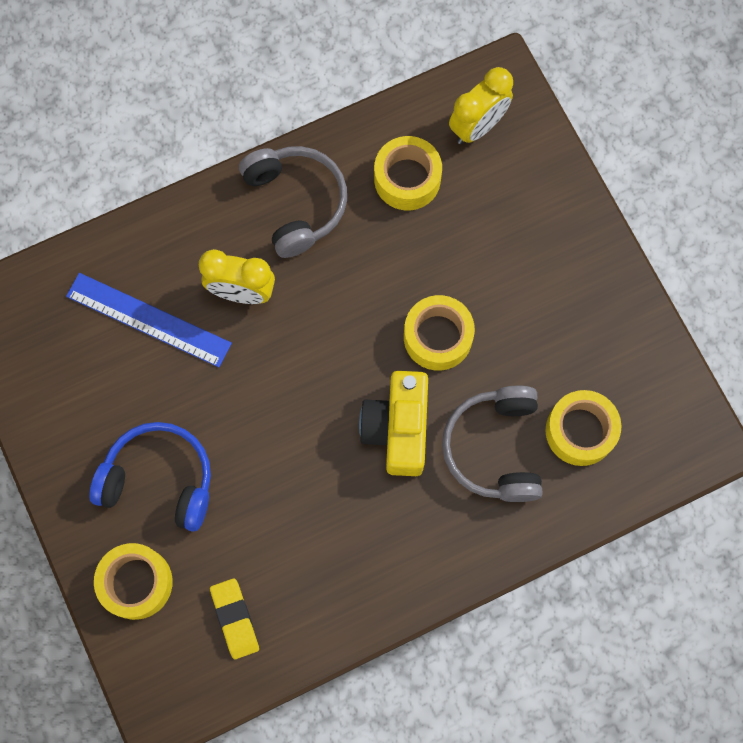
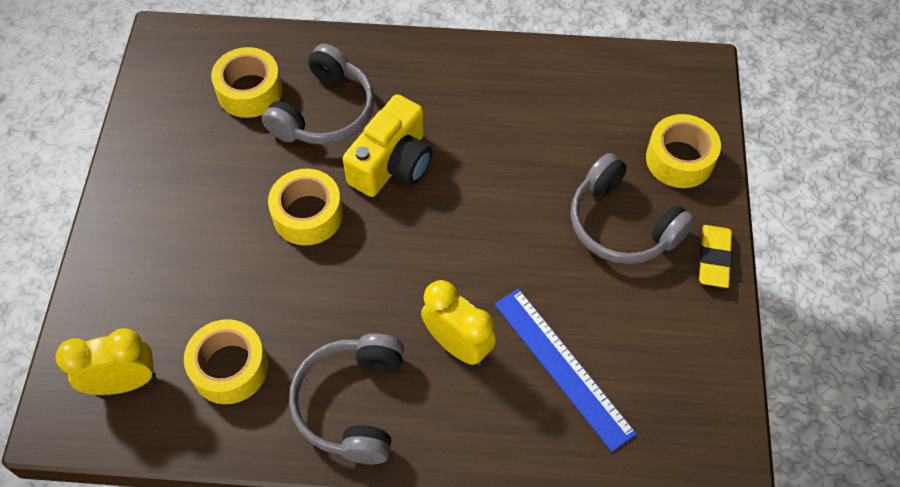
camera: 150 degrees left, 15 degrees down
(159, 480) = (622, 224): blue headphones -> grey headphones
(235, 619) = (609, 99): yellow eraser -> yellow eraser (714, 258)

